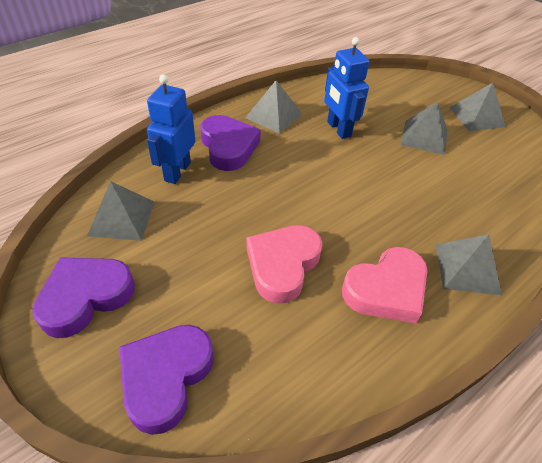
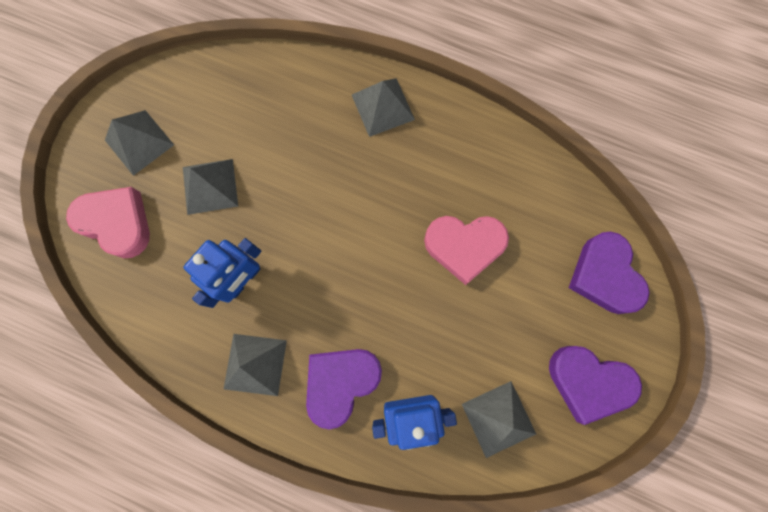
camera: 115 degrees left, 30 degrees up
(166, 377) = (604, 276): purple heart -> purple heart turned 75 degrees clockwise
(386, 290) = (440, 159): pink heart -> pink heart (117, 223)

